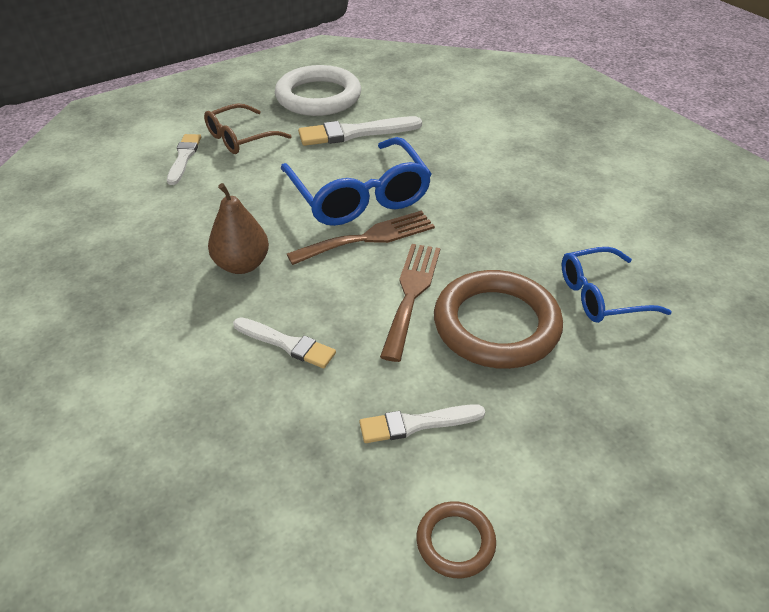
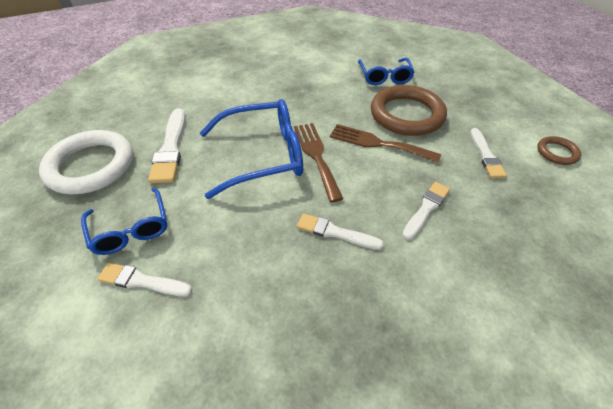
camera: 80 degrees left, 5 degrees up
(240, 138) = (131, 229): brown glasses -> blue glasses
(242, 265) = (335, 232): brown pear -> white brush

